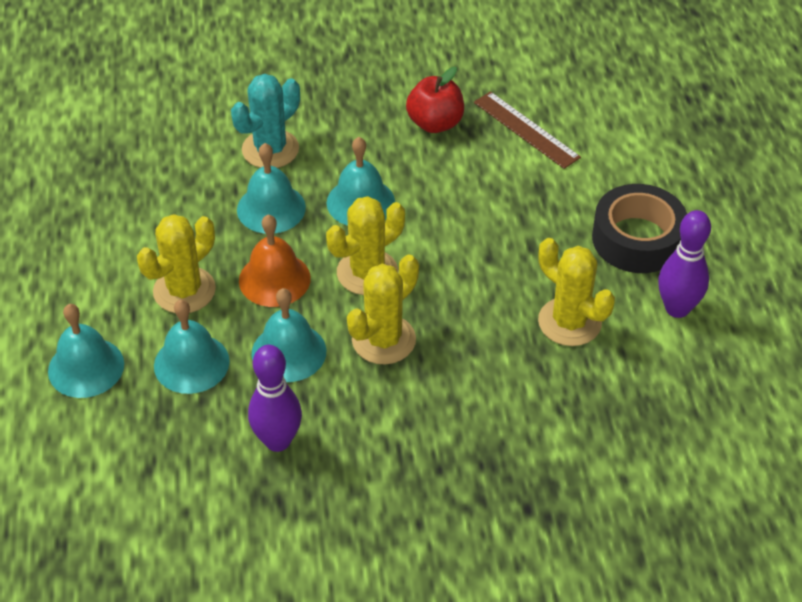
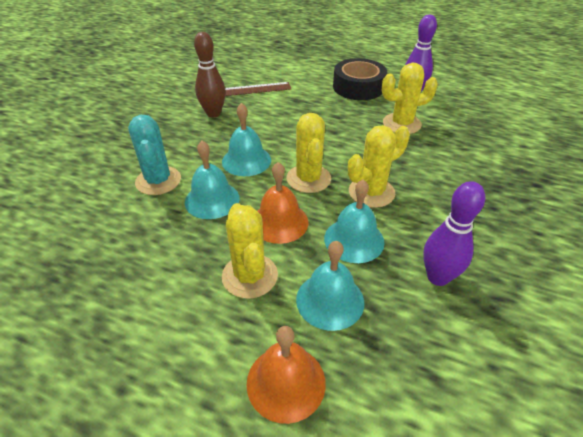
camera: 60 degrees left, 5 degrees down
(86, 367) = (286, 382): turquoise bell -> orange bell
(383, 340) = (371, 192): yellow cactus -> yellow cactus turned 75 degrees clockwise
(435, 123) = (213, 113): red apple -> brown bowling pin

